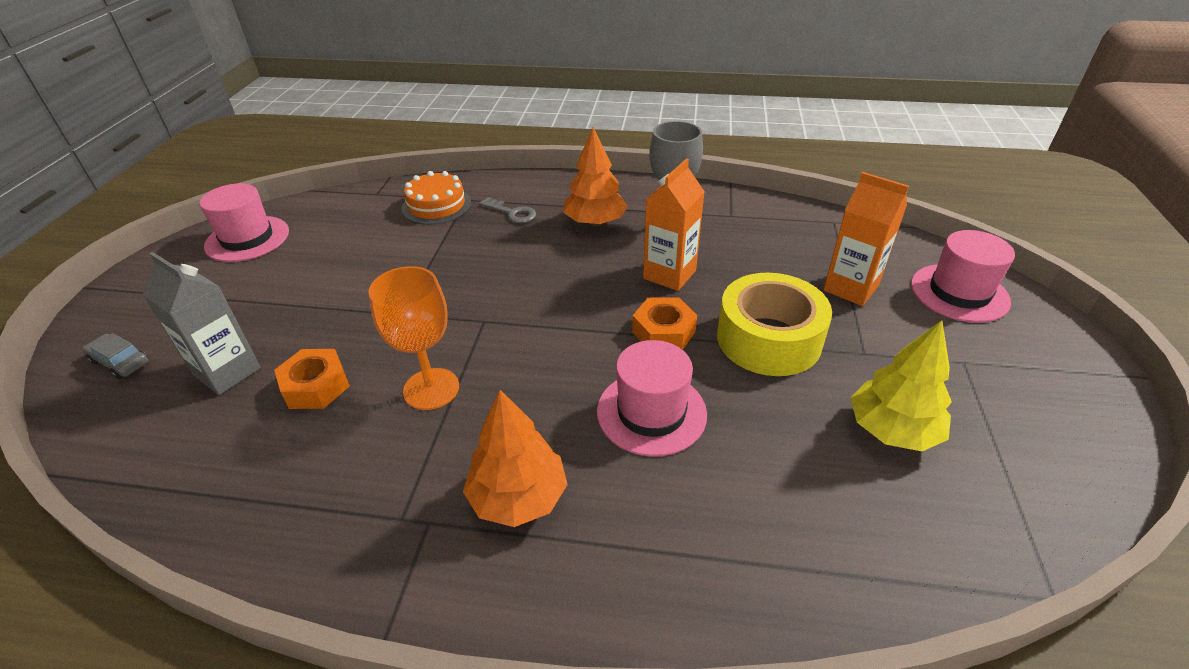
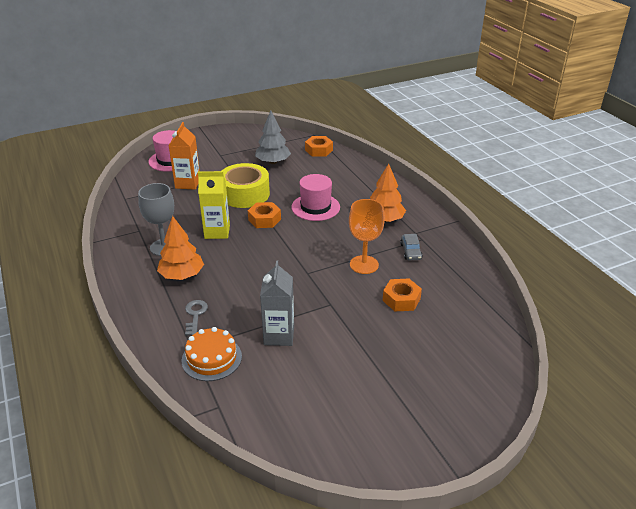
camera: 125 degrees left, 5 degrees down
(120, 362) = (474, 388): grey car -> grey car (410, 251)
(227, 372) = (429, 337): grey carton -> grey carton (279, 335)
(247, 239) = (335, 437): pink hat -> none
(669, 274) = (217, 232): orange carton -> yellow carton
(892, 430) = (273, 162): yellow tree -> grey tree
(930, 554) = (319, 150): none -> orange nut

